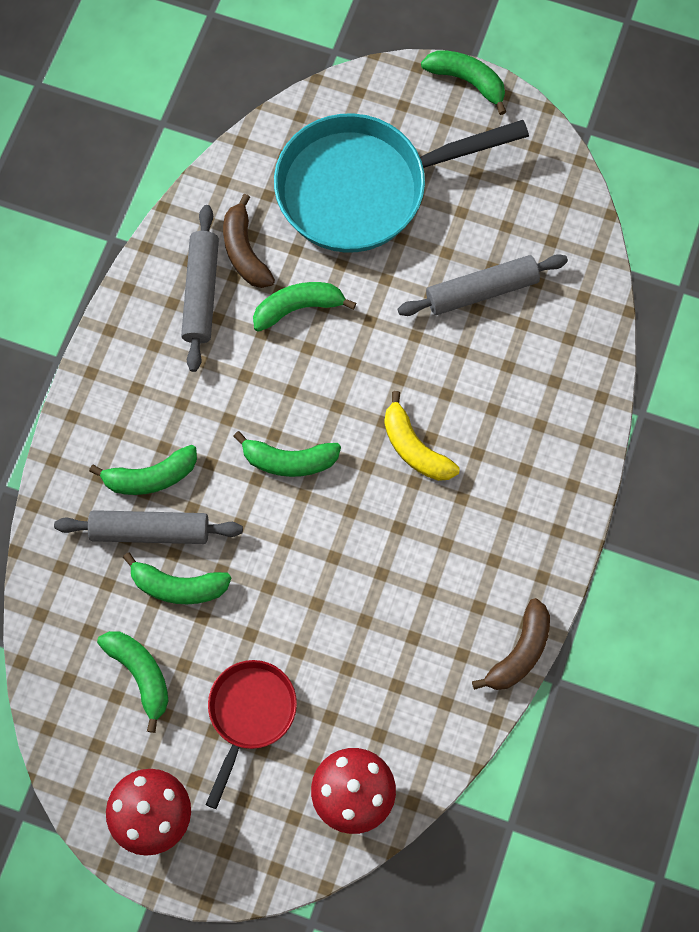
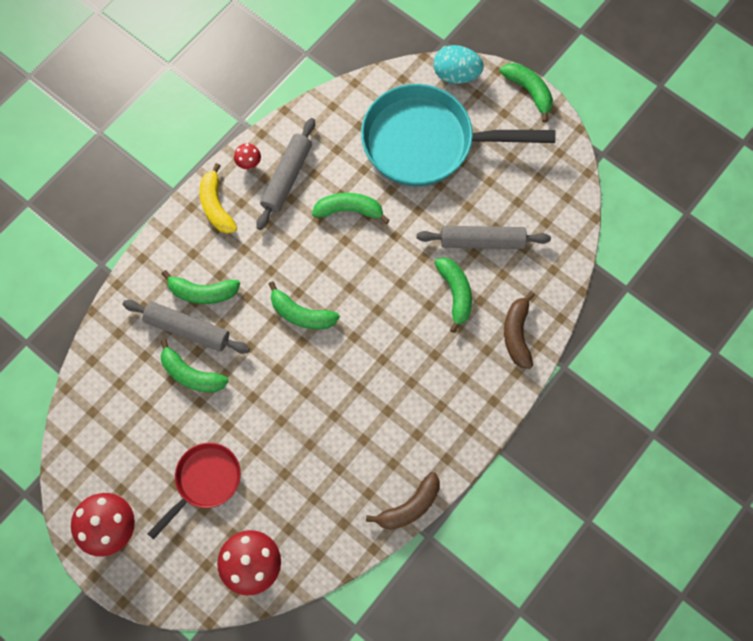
camera: 20 degrees right, 0 degrees up
(140, 674) = (142, 426): green banana -> green banana (455, 293)
(145, 291) = (249, 164): none -> red mushroom
(244, 251) = (328, 159): brown banana -> brown banana (517, 334)
(367, 89) = (456, 75): none -> turquoise egg
(414, 448) = (392, 335): yellow banana -> yellow banana (216, 206)

